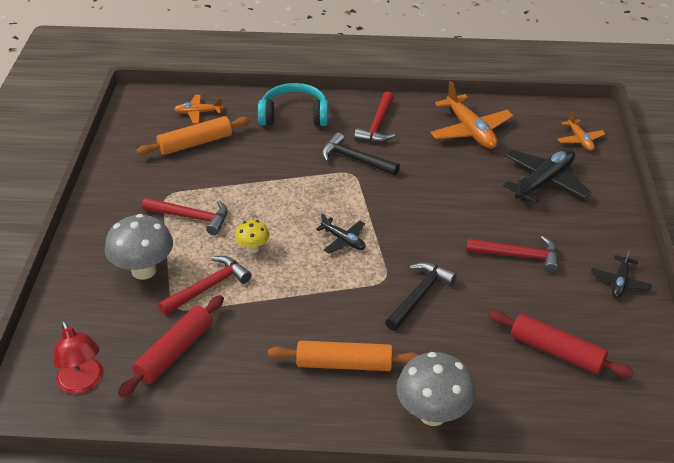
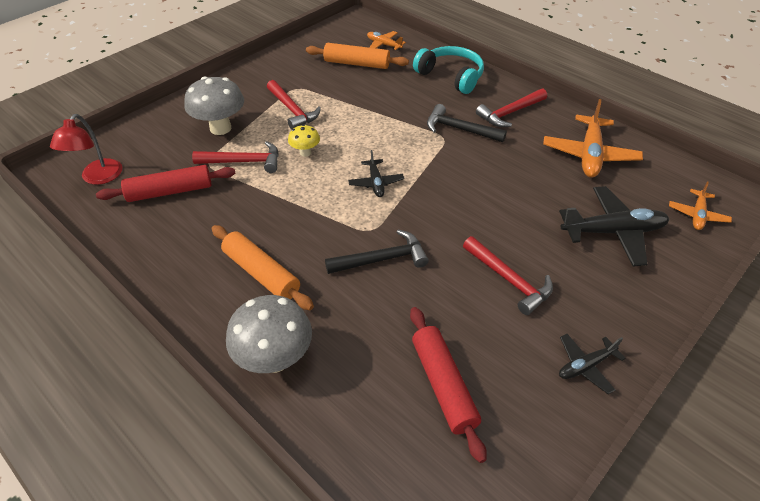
camera: 40 degrees right, 5 degrees up
(355, 159) = (459, 129): black hammer -> black hammer turned 45 degrees counterclockwise

